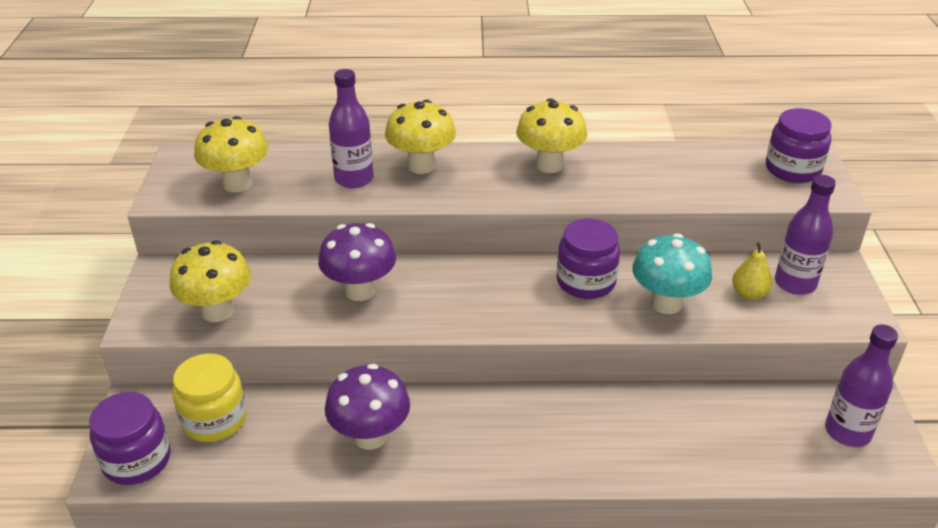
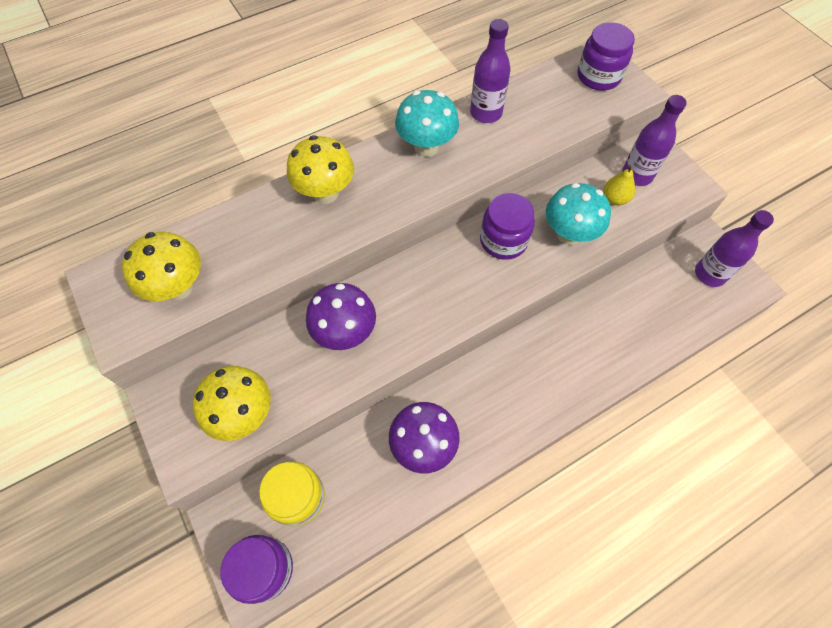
camera: 30 degrees left, 25 degrees up
(354, 179) = (279, 234): purple bottle -> purple bottle (486, 113)
(549, 165) = (426, 147): yellow mushroom -> turquoise mushroom

